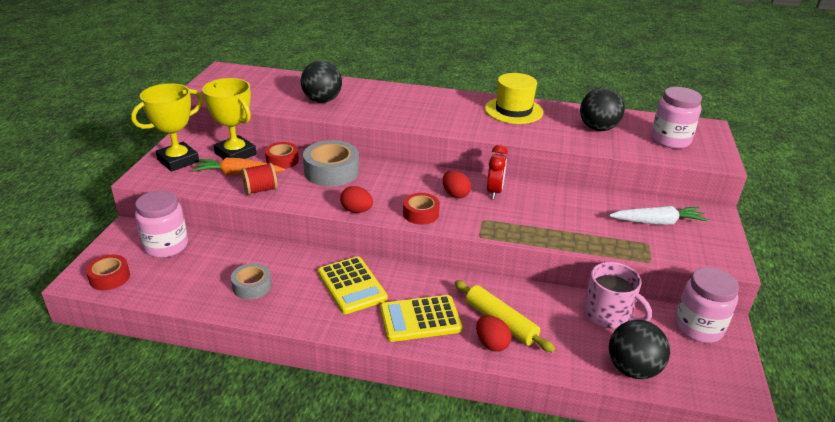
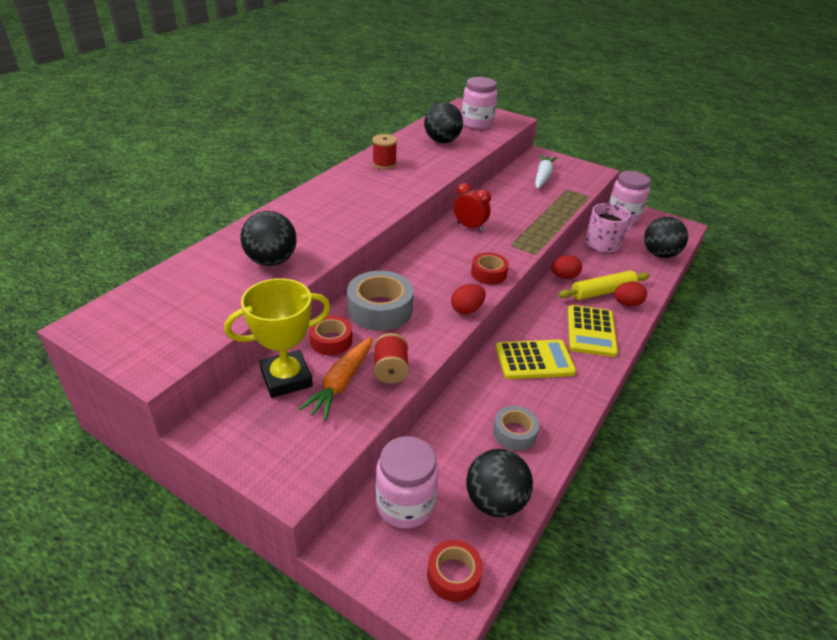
camera: 70 degrees left, 5 degrees up
(176, 286) = (495, 501): none -> black ball
(178, 160) = (266, 439): yellow trophy -> none
(455, 194) = (464, 247): red egg -> red egg (564, 277)
(513, 110) = (384, 164): yellow hat -> red spool

